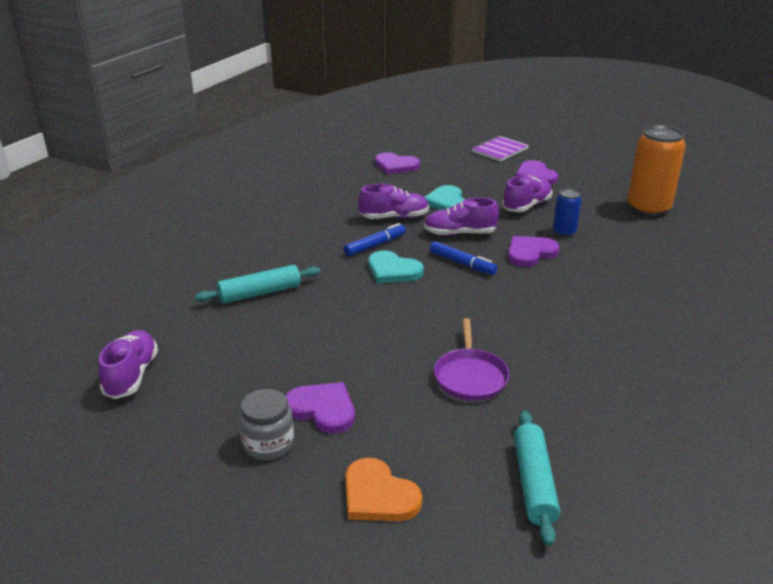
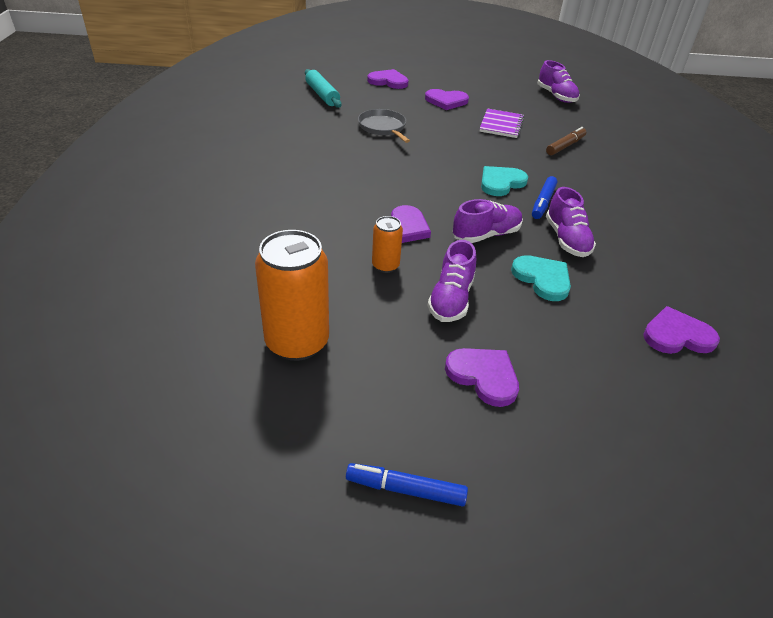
camera: 150 degrees right, 10 degrees up
(260, 293) = (565, 146): turquoise rolling pin -> brown marker
(268, 444) = (454, 87): grey jar -> none
(378, 495) = (388, 81): orange heart -> purple heart
(393, 270) = (501, 183): turquoise heart -> turquoise heart turned 45 degrees counterclockwise
(394, 217) = (566, 239): purple shoe -> purple shoe turned 60 degrees counterclockwise
(462, 264) = (454, 202): blue marker -> blue marker (405, 490)
(470, 376) = (383, 127): purple pan -> grey pan
(499, 150) = (591, 441): purple notebook -> purple notebook (501, 125)
(564, 232) = (385, 266): blue can -> orange can

